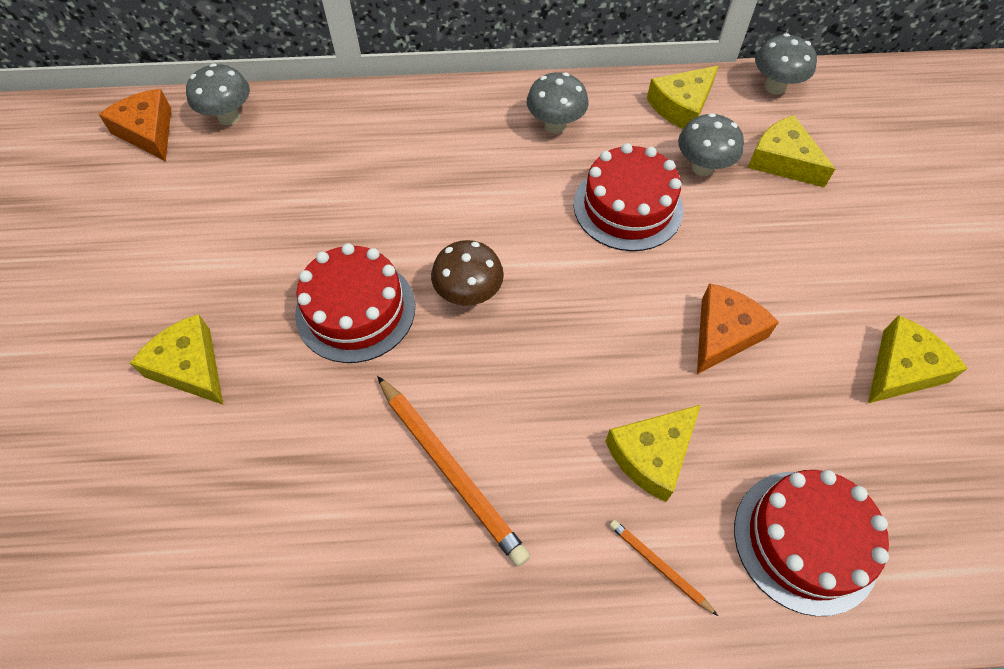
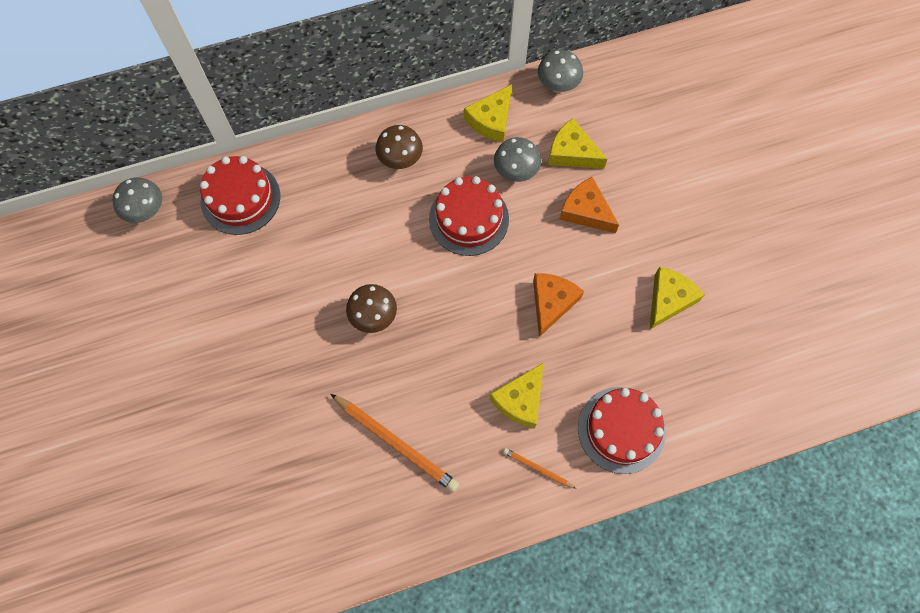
camera: 15 degrees left, 10 degrees up
(148, 132) = (88, 240): orange cheese -> orange cheese (586, 211)
(190, 367) = (199, 419): yellow cheese -> none
(355, 310) = (299, 348): red cake -> red cake (240, 198)
(555, 125) = (400, 160): grey mushroom -> brown mushroom

